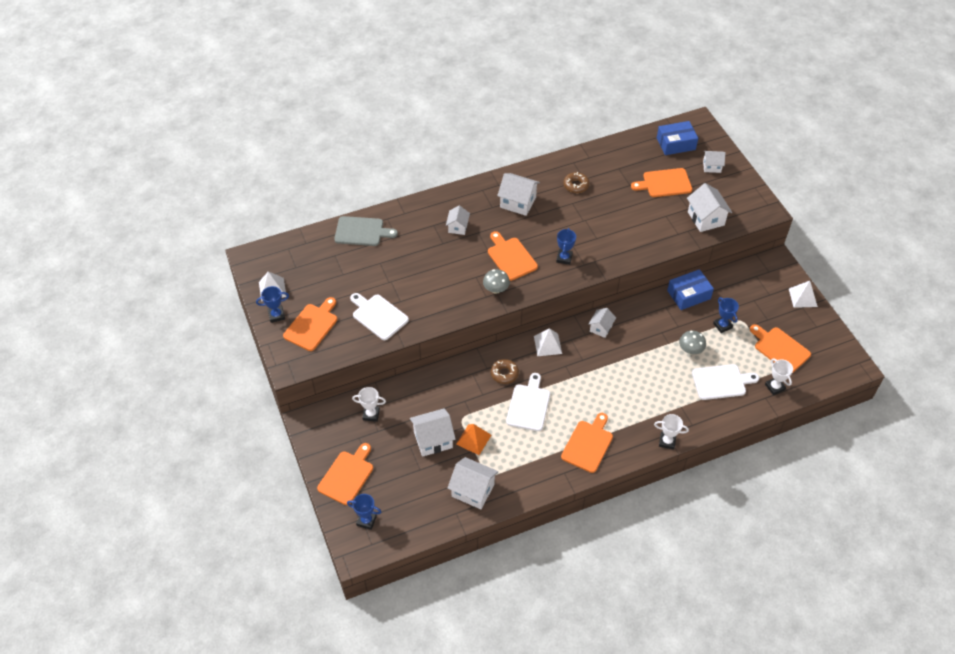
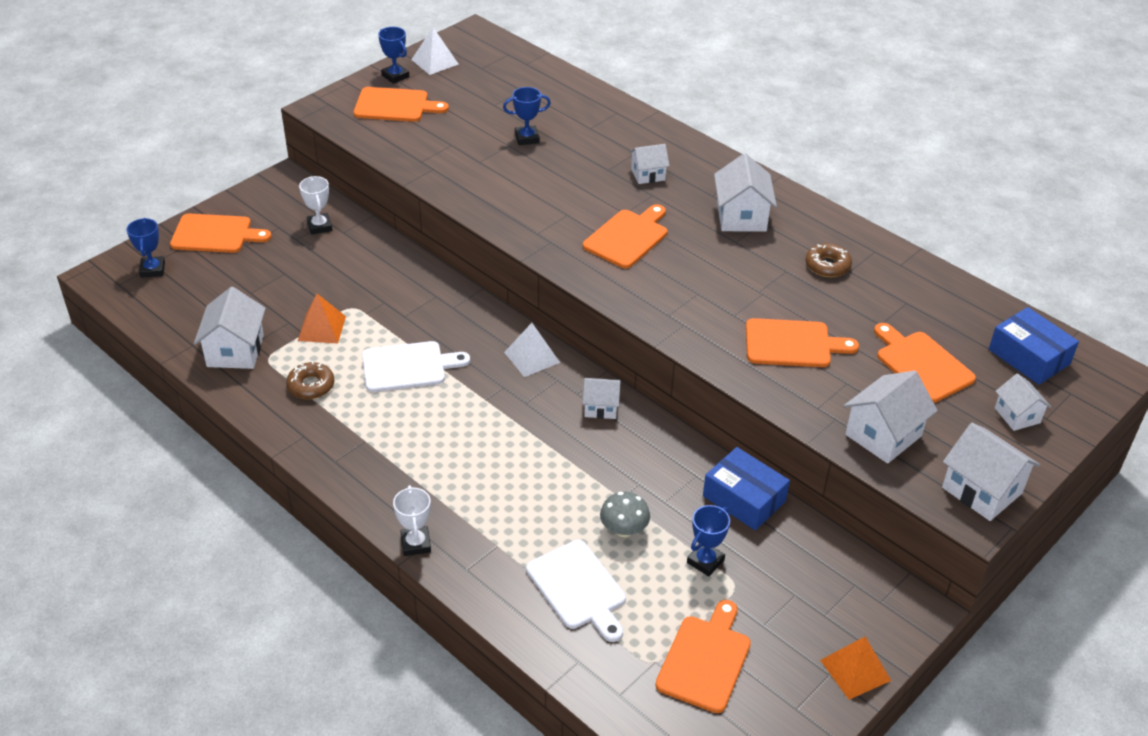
camera: 65 degrees right, 10 degrees down
(362, 231) = (577, 99): grey cutting board -> none
(378, 316) = (442, 151): white cutting board -> none
(433, 440) = (304, 291): white house -> white house (982, 490)
(496, 289) = (556, 239): grey mushroom -> none
(504, 373) = (452, 327): brown donut -> brown donut (311, 386)
(564, 258) = (665, 290): blue trophy -> blue trophy (527, 138)
(588, 444) = (367, 449): orange cutting board -> orange cutting board (793, 344)
(775, 387) = (610, 671): white trophy -> none
(803, 297) = (855, 670): white pyramid -> orange pyramid

